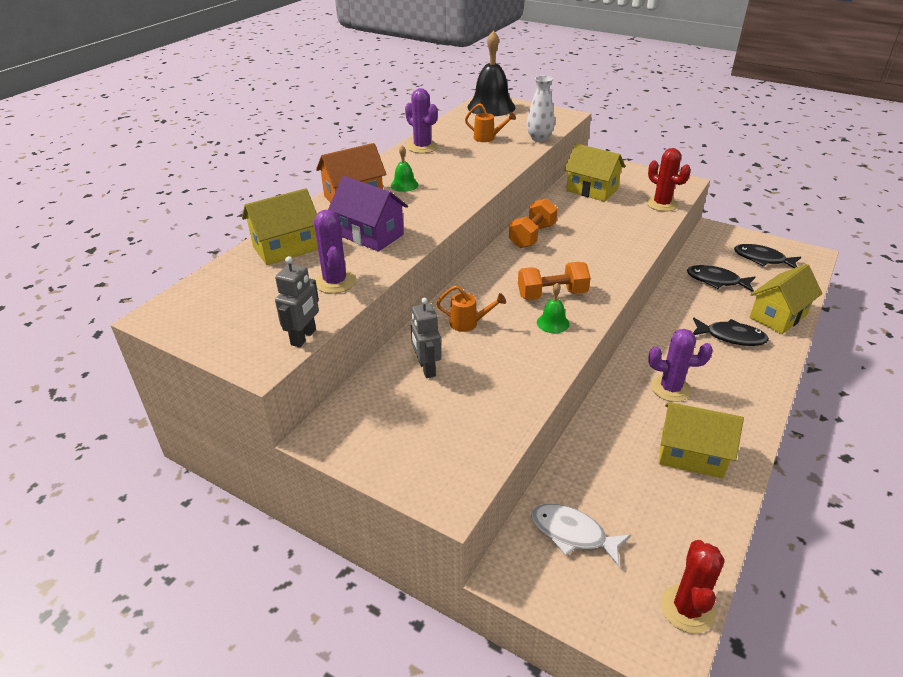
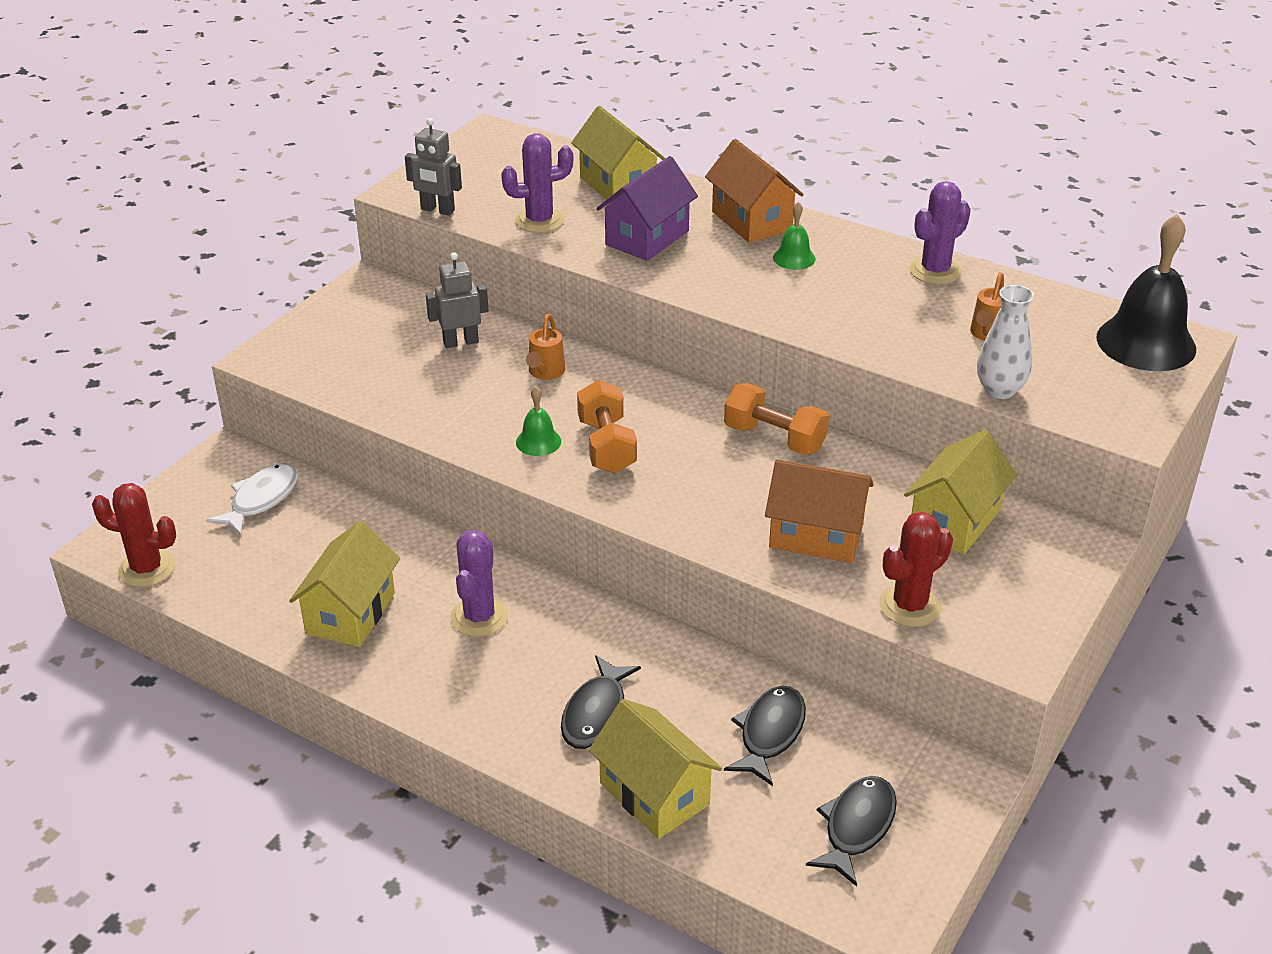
camera: 90 degrees right, 0 degrees up
(617, 226) = (816, 536): none -> orange house

